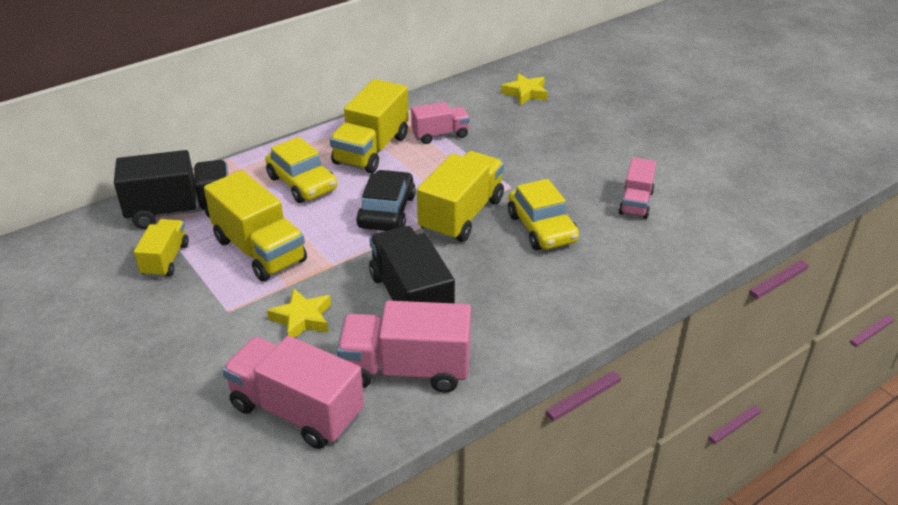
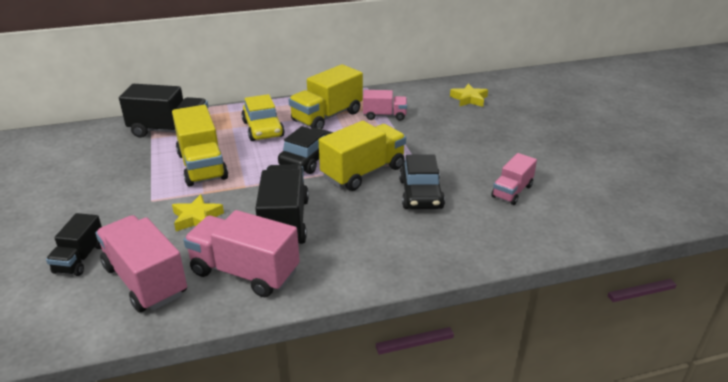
camera: 20 degrees right, 5 degrees down
(165, 260) = (137, 159): yellow truck -> none
(194, 406) = (80, 258): none -> black truck
(542, 228) = (420, 194): yellow car -> black car

